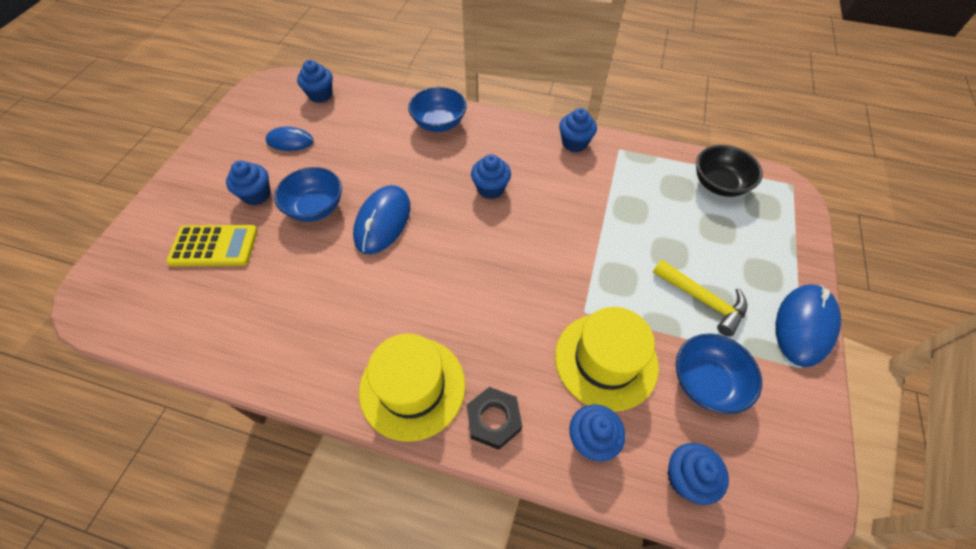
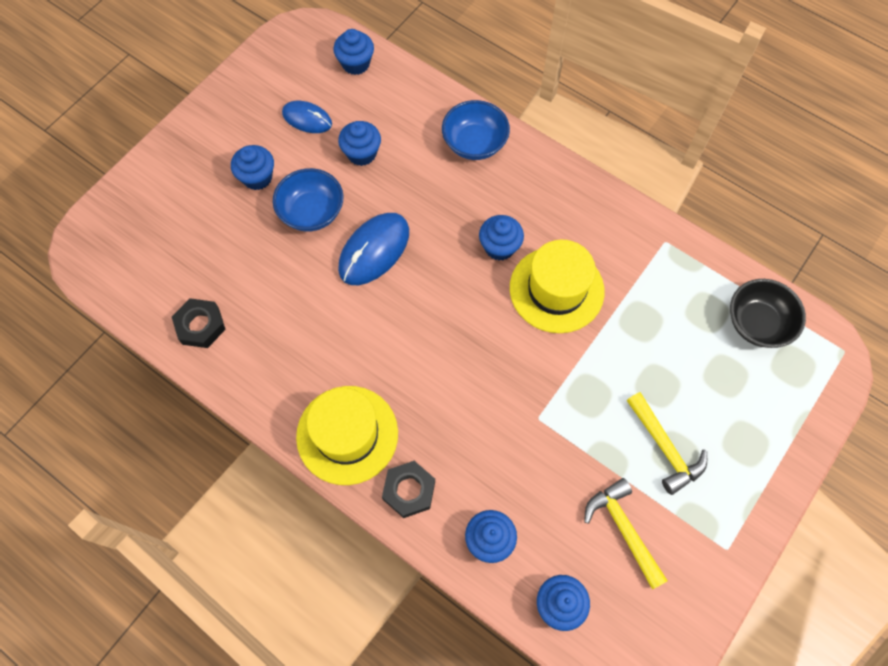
camera: 20 degrees right, 10 degrees up
(214, 246) = (204, 225): yellow calculator -> none
(231, 334) = (200, 326): none -> black nut
(574, 143) = (617, 217): blue cupcake -> blue cupcake (361, 153)
(606, 360) = (536, 473): yellow hat -> yellow hat (556, 289)
(706, 382) = (623, 529): blue bowl -> yellow hammer
(804, 325) = (756, 511): blue mouse -> none

